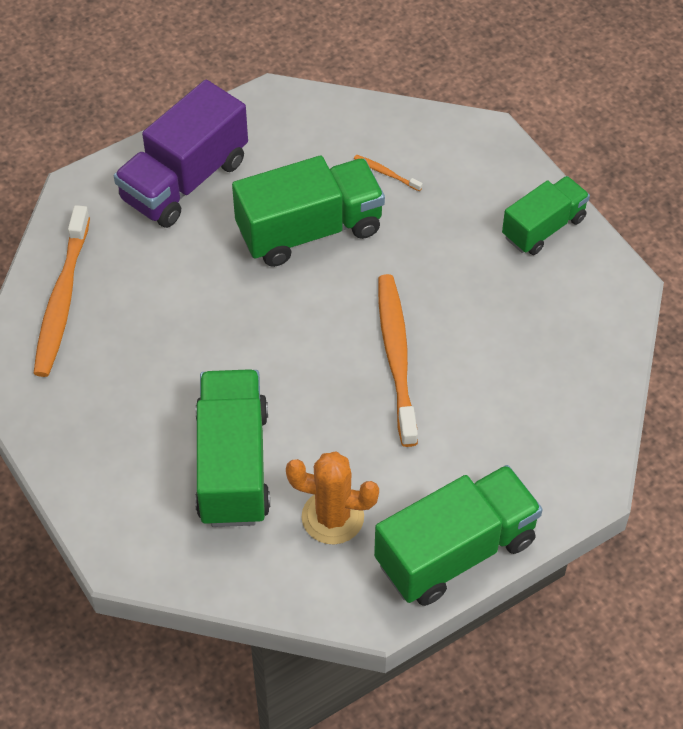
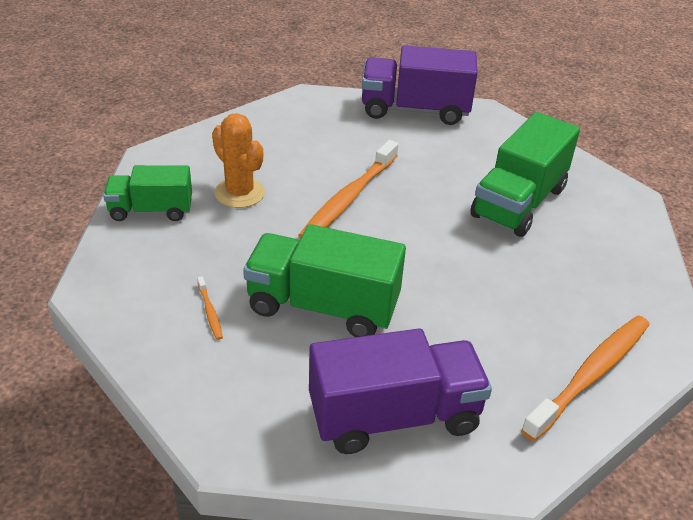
camera: 145 degrees left, 15 degrees down
(332, 517) = (473, 152): orange cactus -> orange cactus (239, 193)
(455, 551) = (415, 110): green truck -> purple truck

